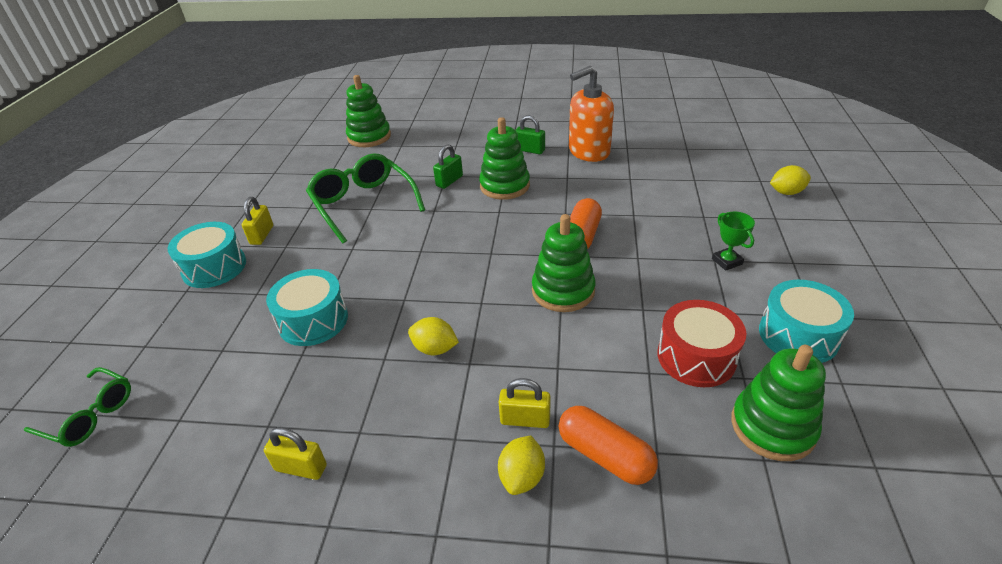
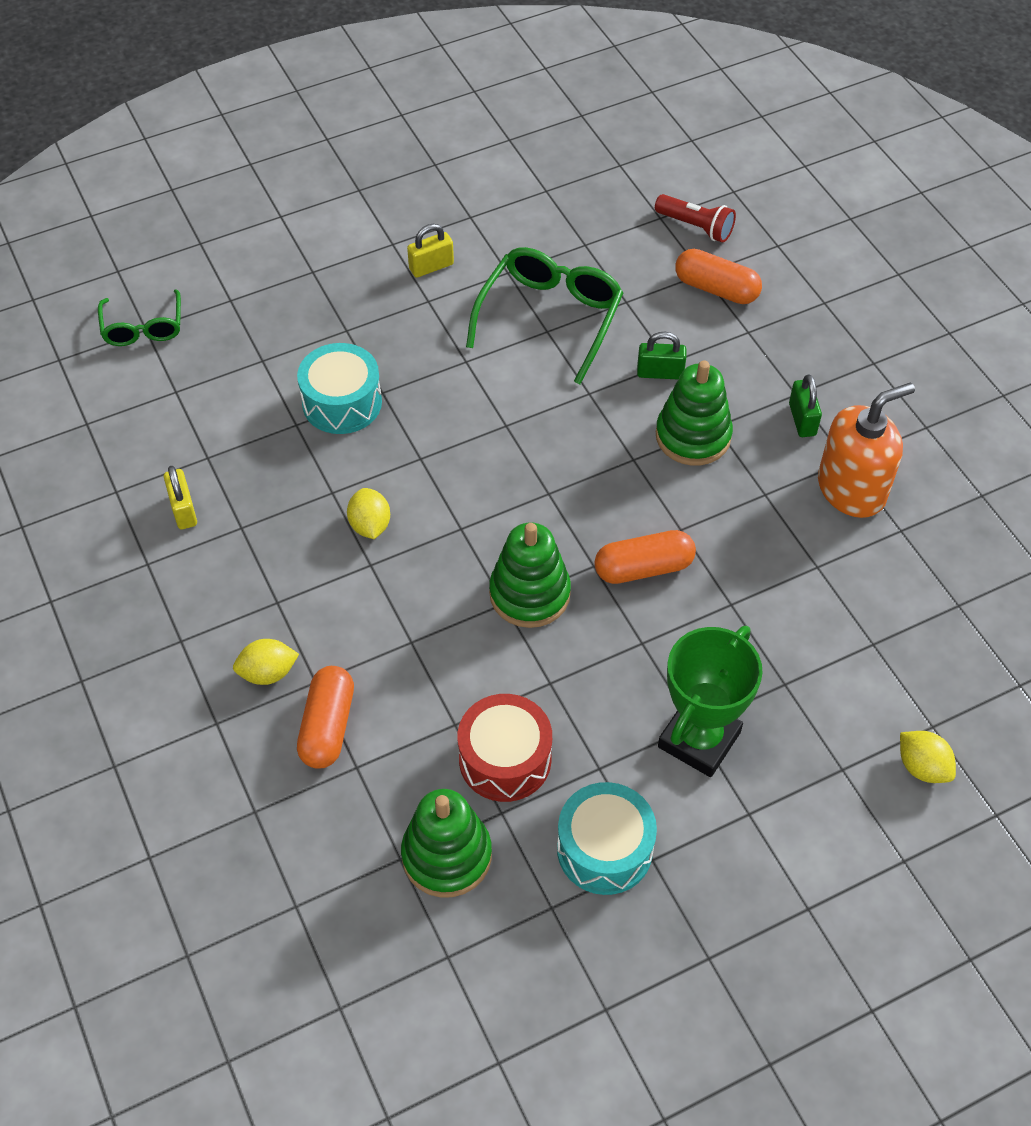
camera: 55 degrees right, 15 degrees up
(214, 267) = (357, 267): turquoise drum -> none
(369, 137) = (695, 227): green stacking toy -> red flashlight
(416, 145) = (716, 289): none -> orange capsule
(525, 420) = (330, 645): yellow padlock -> none
(588, 152) = (851, 489): orange soap dispenser -> orange soap dispenser turned 120 degrees clockwise
(727, 261) = (699, 739): green trophy -> green trophy, size x2.04

